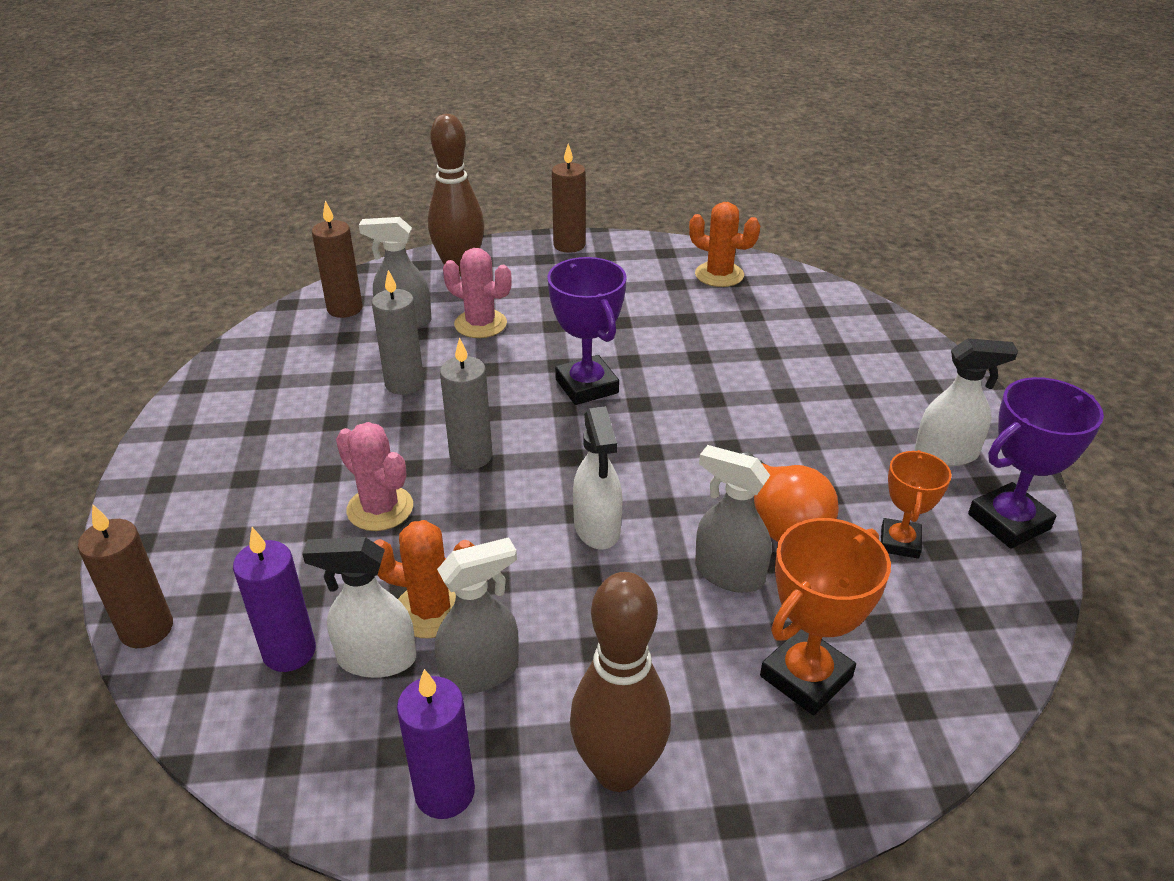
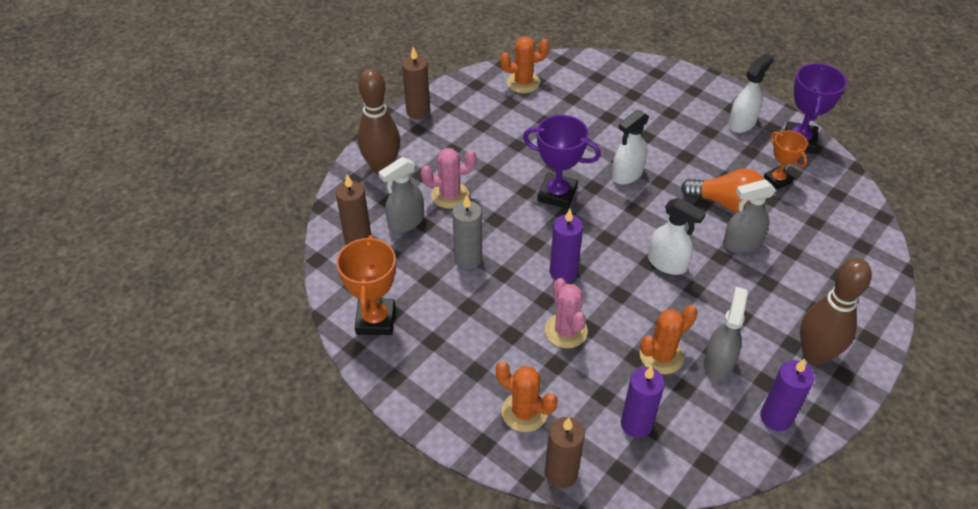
camera: 45 degrees left, 10 degrees up
(217, 546) = (524, 412): none -> orange cactus
(376, 659) = (674, 395): white spray bottle -> white spray bottle (627, 174)
(380, 508) = (566, 331): pink cactus -> pink cactus turned 75 degrees clockwise
(471, 456) = (563, 272): grey candle -> purple candle
(806, 677) = (820, 264): orange trophy -> orange trophy (376, 320)

